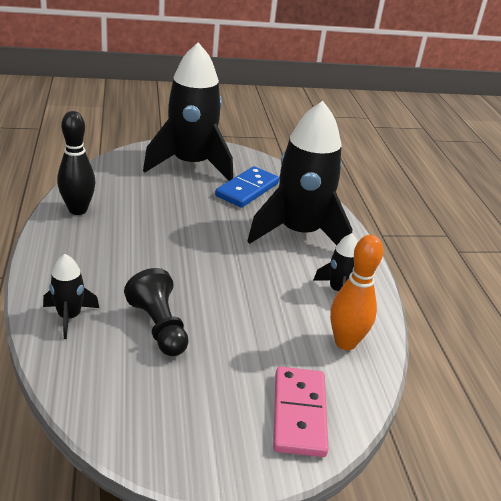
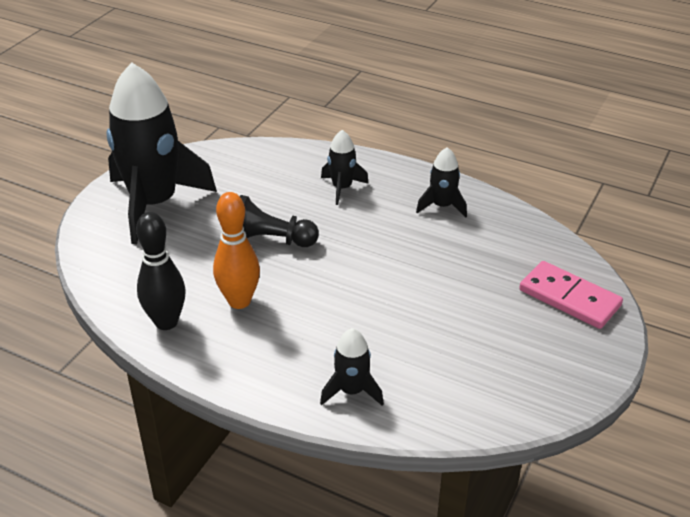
camera: 50 degrees left, 5 degrees up
(159, 327) = (410, 335): black pawn -> black pawn (270, 240)
(247, 190) = (240, 186): blue domino -> none
(299, 233) = (342, 188): black rocket -> black rocket, size x0.45
(345, 342) = (508, 234): orange bowling pin -> orange bowling pin (239, 301)

